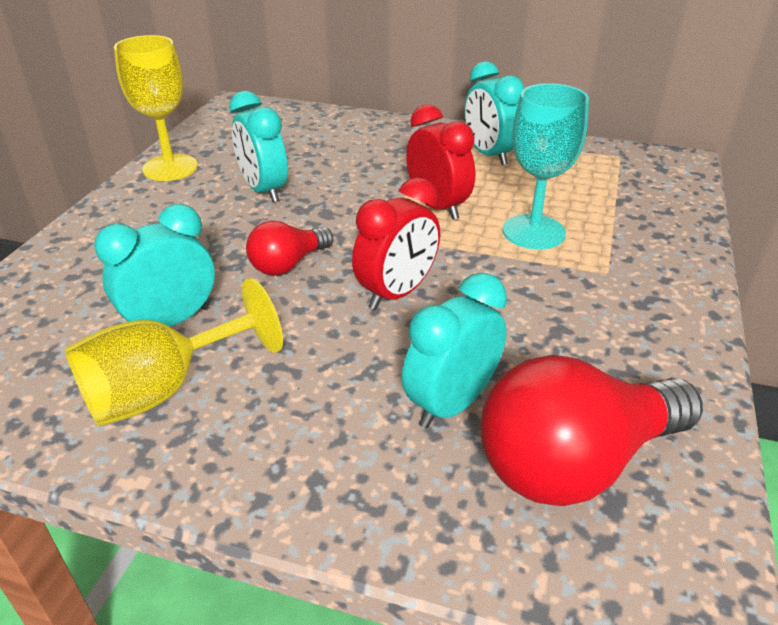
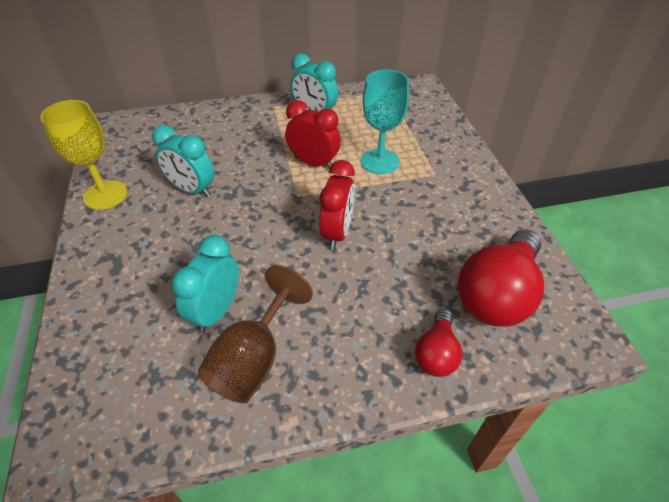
camera: 30 degrees left, 10 degrees up
(164, 389) = (254, 358): yellow goblet -> brown goblet
(288, 264) = (256, 239): red light bulb -> red light bulb (436, 353)
(451, 404) = (418, 289): turquoise clock -> none

